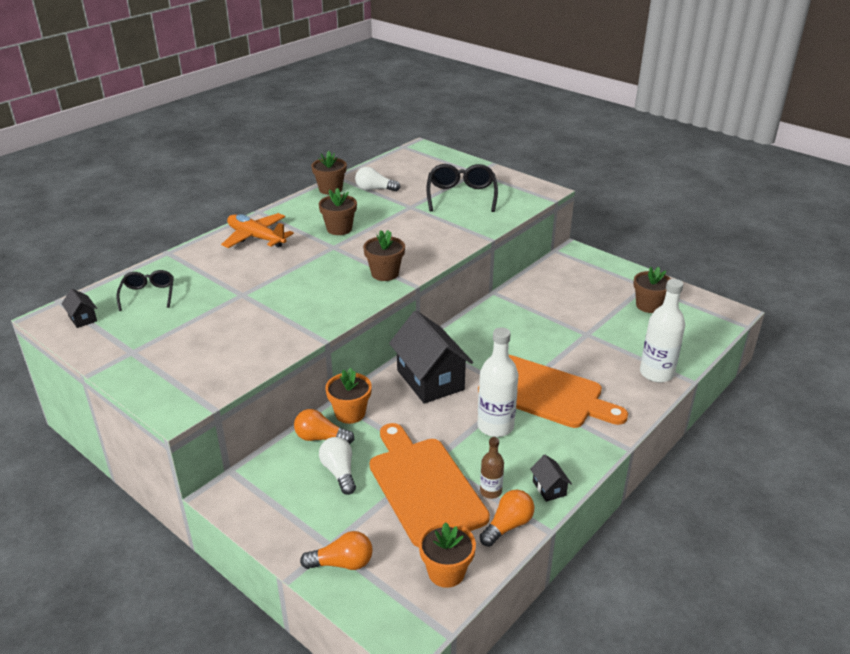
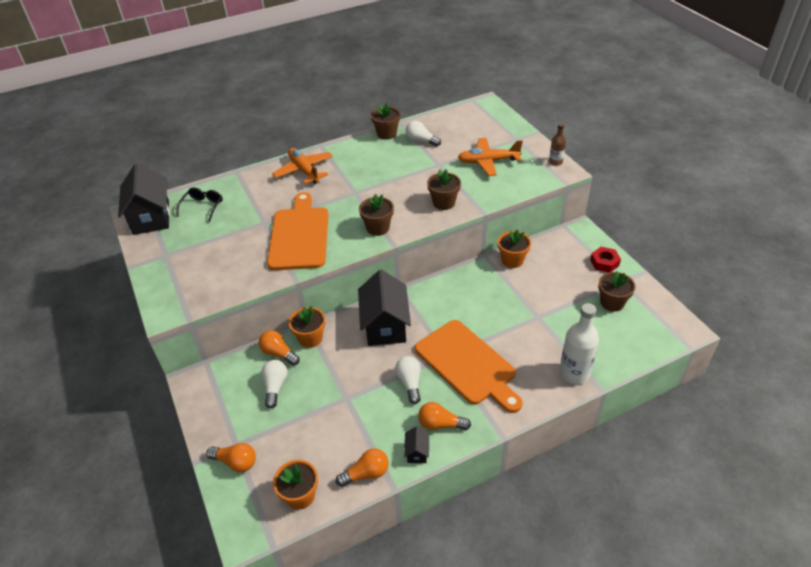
camera: 25 degrees right, 10 degrees up
(82, 318) = (151, 217): black house -> black house, size x2.34
(339, 229) = (370, 175): brown flower pot -> brown flower pot (444, 203)
(424, 486) = (326, 419): orange cutting board -> orange cutting board (299, 235)
(461, 195) = (488, 161): black glasses -> orange plane
(490, 491) = (371, 439): brown bottle -> brown bottle (555, 162)
(495, 426) = (410, 383): white bottle -> white light bulb
(525, 291) = (512, 260): none -> orange flower pot
(555, 455) = (440, 424): none -> orange light bulb
(617, 274) = (604, 263): none -> red nut

